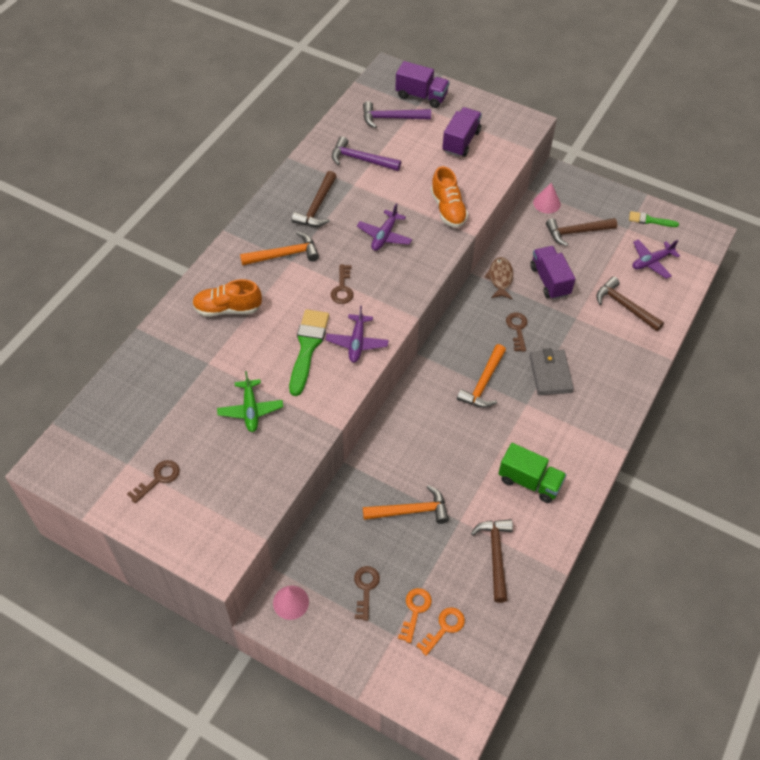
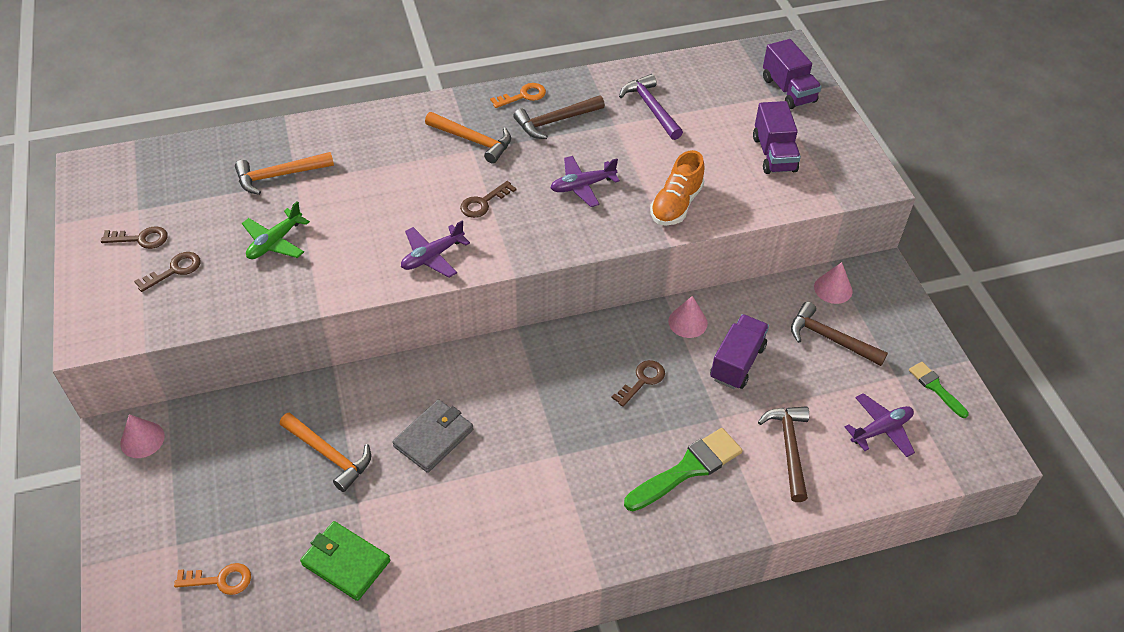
camera: 45 degrees right, 5 degrees down
(228, 309) = (369, 150): orange shoe -> none
(307, 347) = (387, 228): green brush -> green brush (687, 469)
(366, 588) = (208, 484): brown key -> brown key (174, 270)
(391, 118) = (730, 91): purple hammer -> none
(415, 610) = (219, 541): orange key -> orange key (523, 96)
(461, 141) = (774, 154): purple truck -> purple truck turned 105 degrees clockwise
(483, 383) = (542, 402): orange hammer -> orange hammer (279, 175)
(495, 555) = (346, 562): brown hammer -> green wallet
(500, 278) = (687, 322): brown fish -> pink cone
(529, 481) = (465, 527): green truck -> none
(550, 374) = (620, 448): grey wallet -> grey wallet (434, 438)
(651, 262) = (881, 429): purple plane -> purple plane turned 135 degrees clockwise

